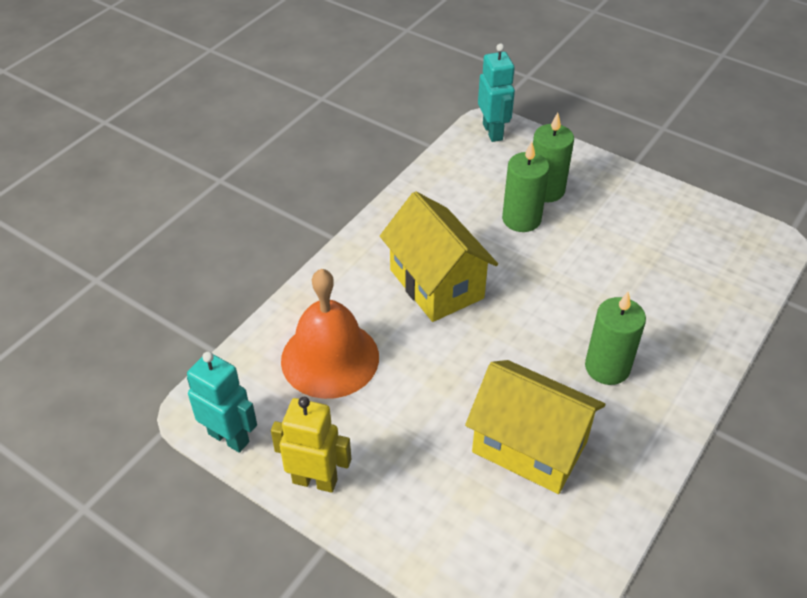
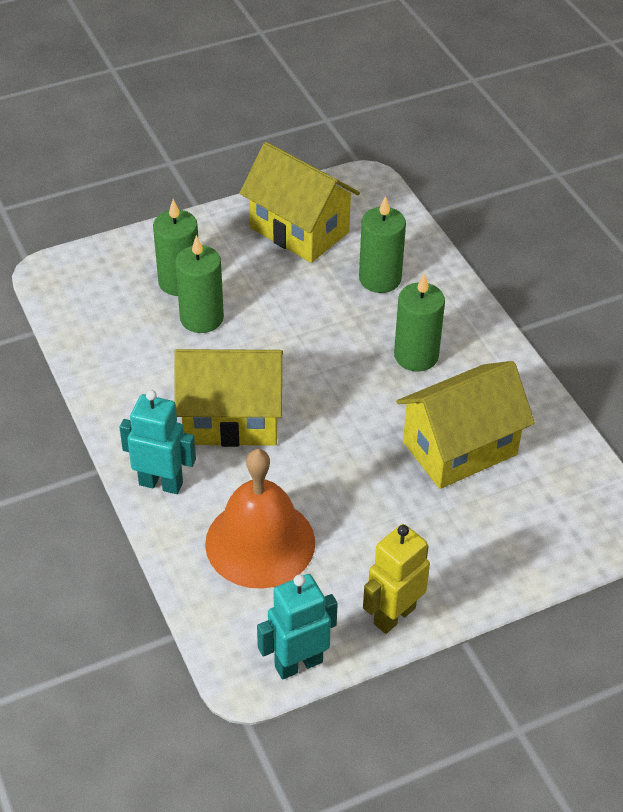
camera: 60 degrees left, 0 degrees up
(493, 132) = (63, 275): turquoise robot -> turquoise robot (161, 483)
(670, 303) = (380, 279): none -> green candle
(671, 229) = (299, 230): none -> yellow house

